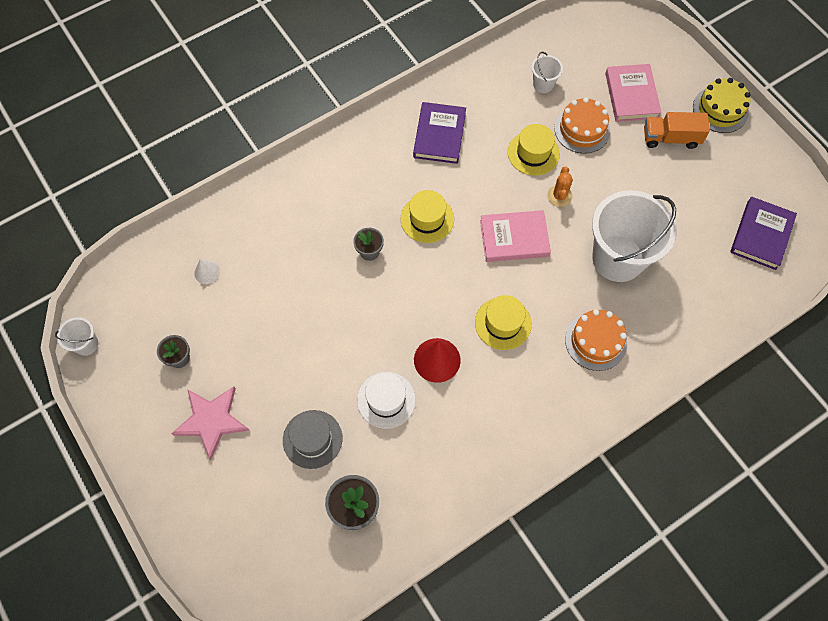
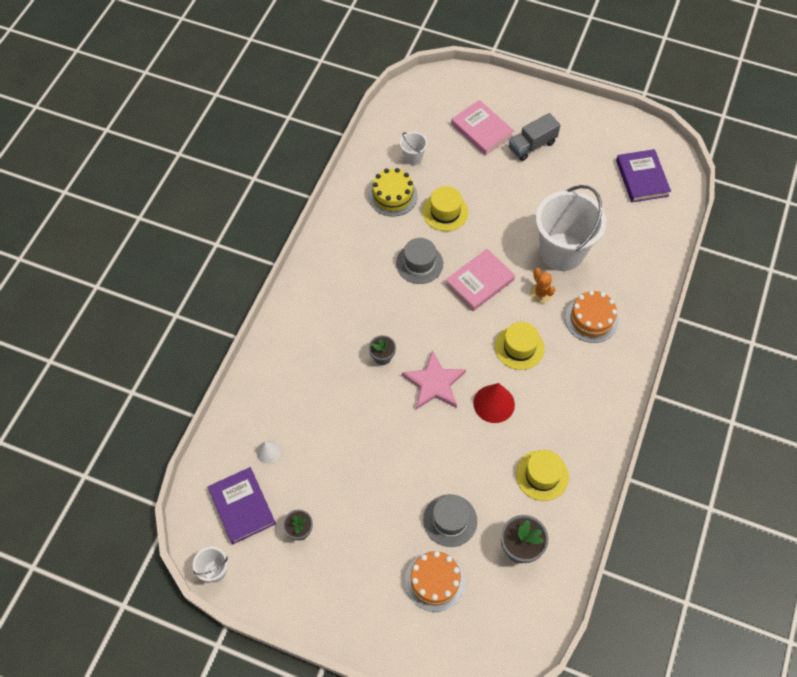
camera: 35 degrees left, 5 degrees down
(212, 421) = (363, 559): pink star -> pink star (434, 383)
(386, 400) = (480, 456): white hat -> none
(427, 219) = (406, 306): yellow hat -> yellow hat (542, 475)
(439, 135) = (366, 239): purple book -> purple book (242, 507)
(471, 187) = (419, 263): none -> grey hat
(559, 196) = (487, 232): orange cactus -> orange cactus (541, 293)
(582, 129) = (466, 174): orange cake -> orange cake (434, 581)
(670, 138) = (532, 145): orange truck -> grey truck
(720, 109) = (549, 106): yellow cake -> yellow cake (392, 196)

